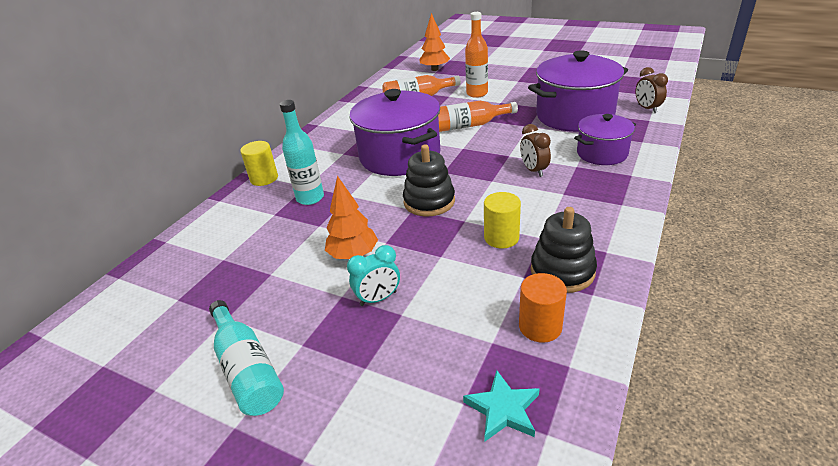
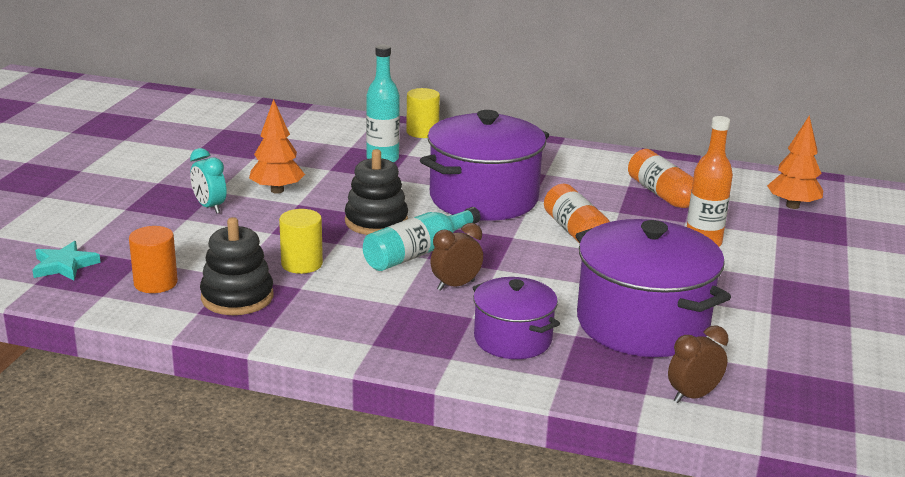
camera: 75 degrees right, 10 degrees down
(247, 369) = (135, 166): turquoise bottle -> turquoise bottle (418, 253)

